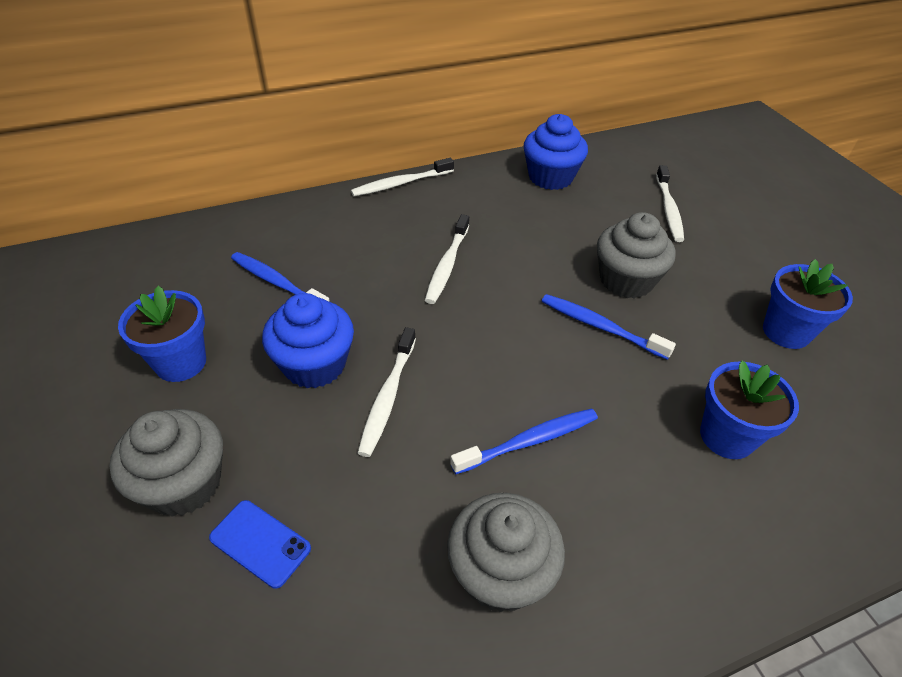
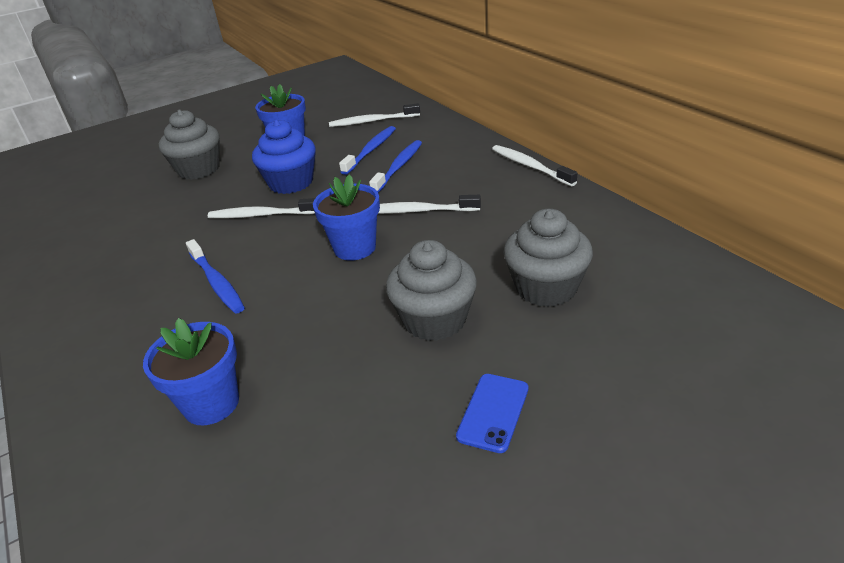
camera: 85 degrees right, 10 degrees down
(260, 543) = (155, 200): blue phone -> blue phone (493, 412)
(500, 572) = (111, 285): grey cupcake -> grey cupcake (546, 288)
(550, 177) = (610, 246): blue cupcake -> none
(600, 327) = (355, 308): blue toothbrush -> blue toothbrush (399, 167)
(668, 209) = (606, 349): white toothbrush -> white toothbrush (372, 121)
(786, 332) = (377, 469): blue flower pot -> blue flower pot (355, 248)

